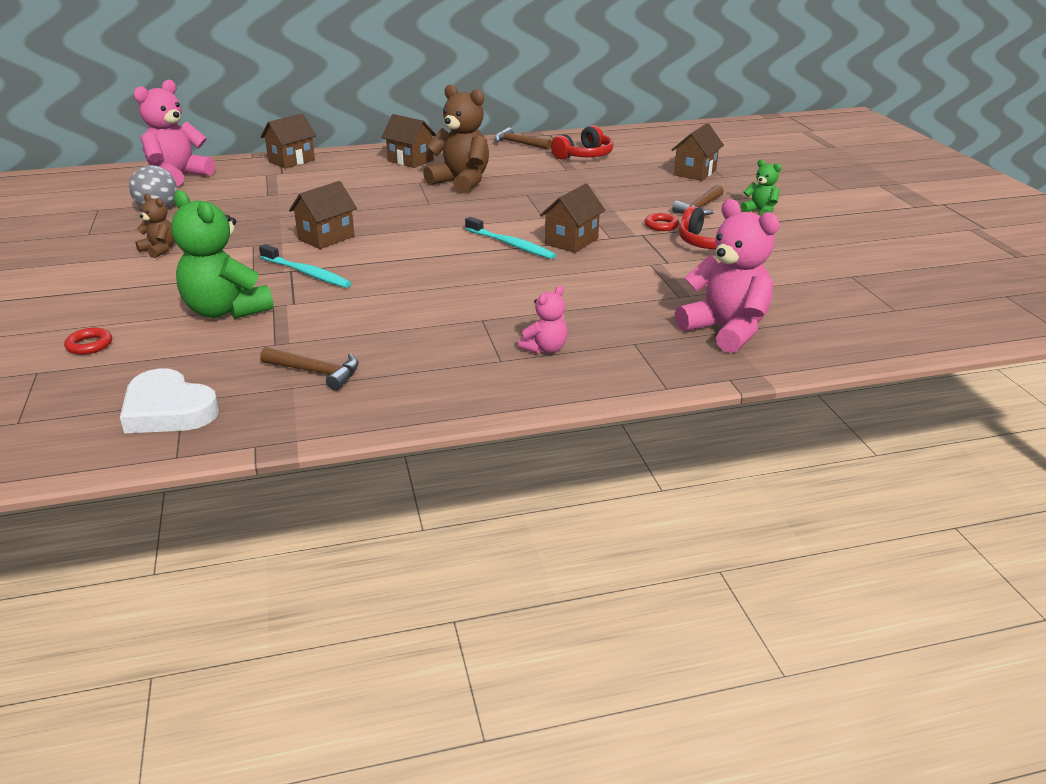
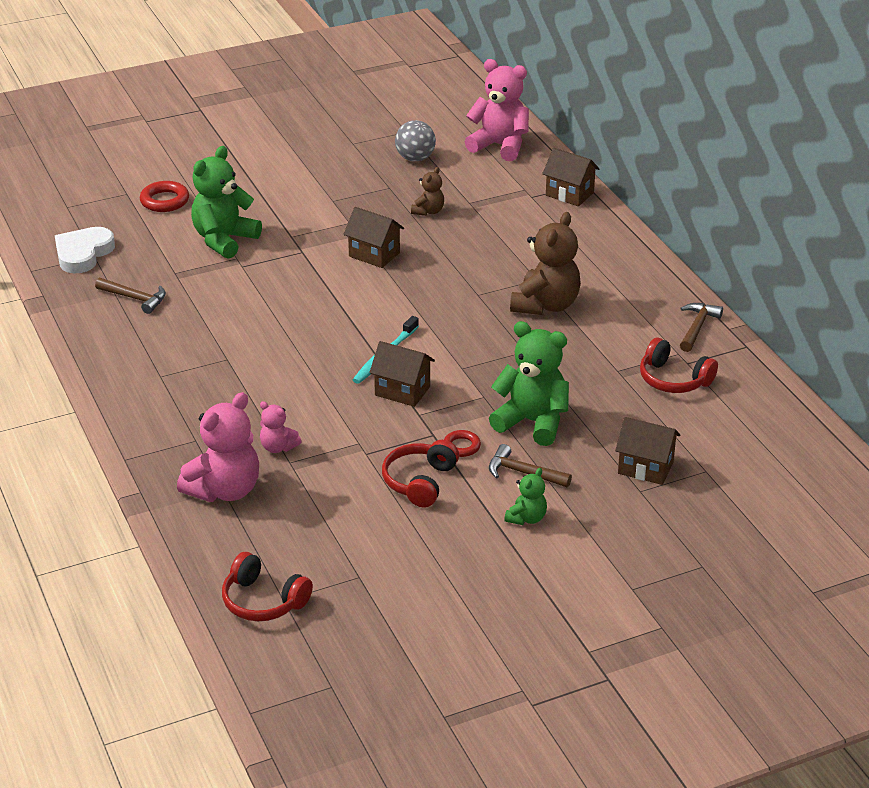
camera: 80 degrees right, 5 degrees up
(89, 345) = (164, 201): red ring -> red ring, size x1.57
(159, 250) = (328, 183): brown teddy bear -> brown teddy bear (428, 211)
(306, 273) = (298, 260): turquoise toothbrush -> none
(316, 372) = (135, 298): brown hammer -> brown hammer turned 75 degrees counterclockwise
(410, 161) = (601, 263): brown house -> none
(545, 349) = (181, 395): pink teddy bear -> pink teddy bear (278, 447)
(630, 200) = (532, 422): none -> green teddy bear
(901, 319) = (263, 601): none -> red headphones

